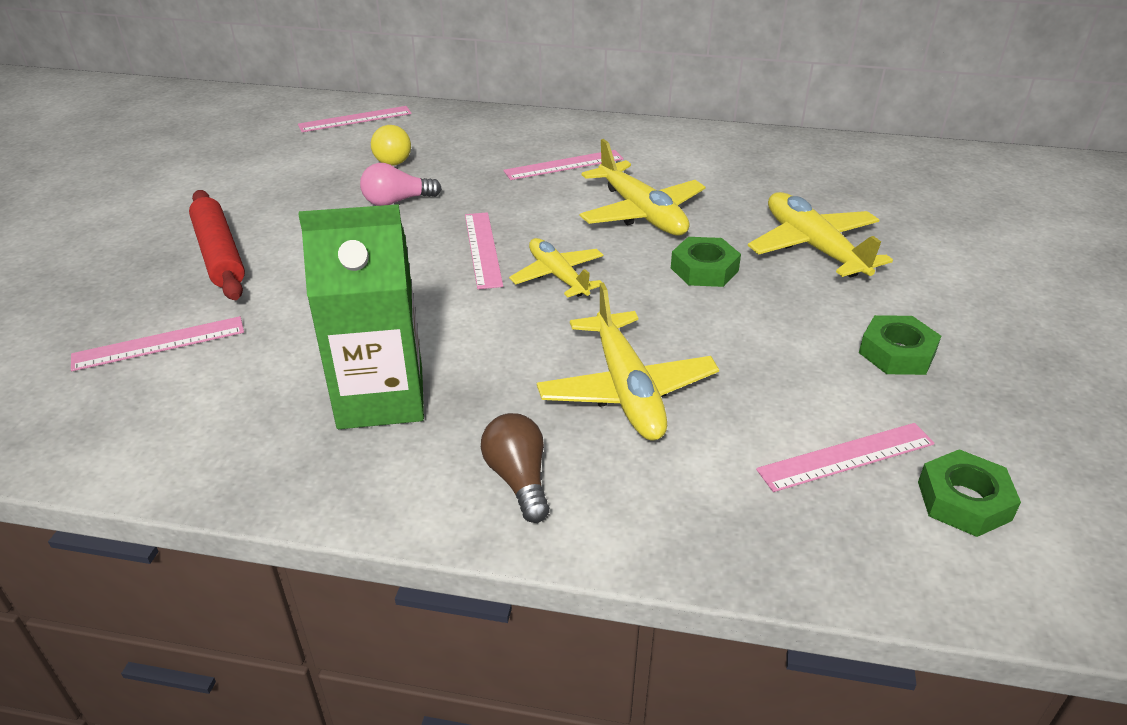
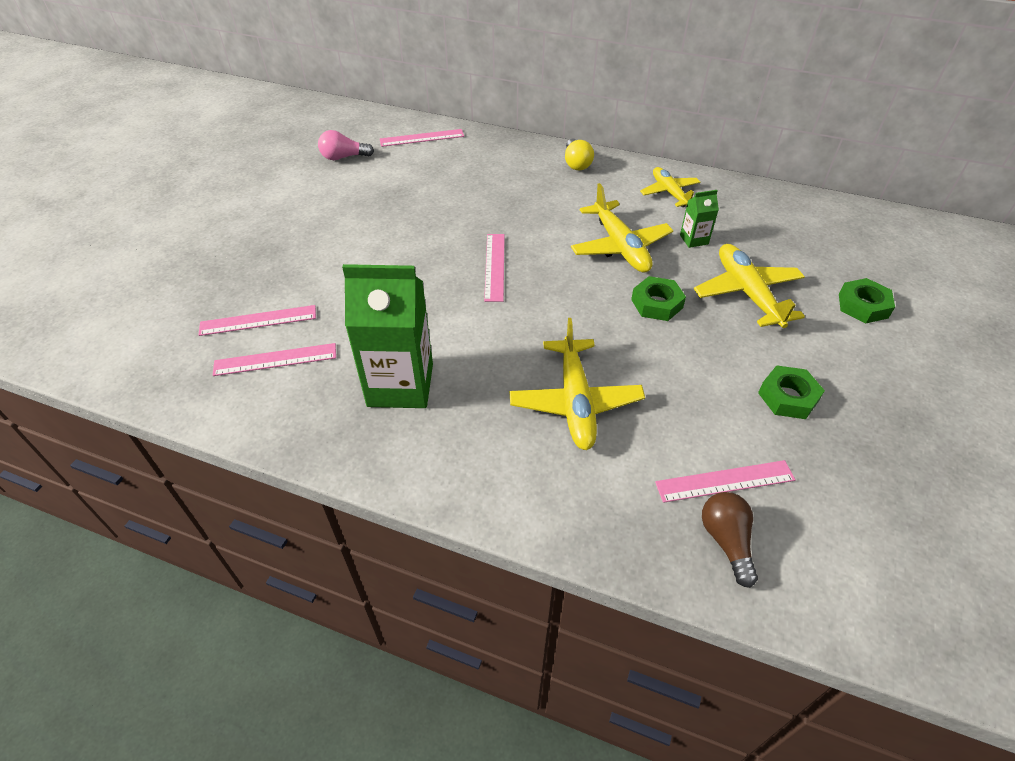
camera: 10 degrees right, 10 degrees up
(219, 254) = (308, 250): red rolling pin -> none
(391, 158) = (442, 176): yellow light bulb -> yellow light bulb (576, 163)
(397, 201) = (440, 216): pink light bulb -> pink light bulb (344, 157)
(518, 479) = (483, 465): brown light bulb -> brown light bulb (726, 541)
(558, 276) = (545, 297): yellow plane -> yellow plane (669, 193)
(564, 165) = (570, 196): pink ruler -> pink ruler (275, 360)
(732, 197) = (694, 239): none -> green carton
(963, 501) = (804, 531): green nut -> green nut (863, 306)

